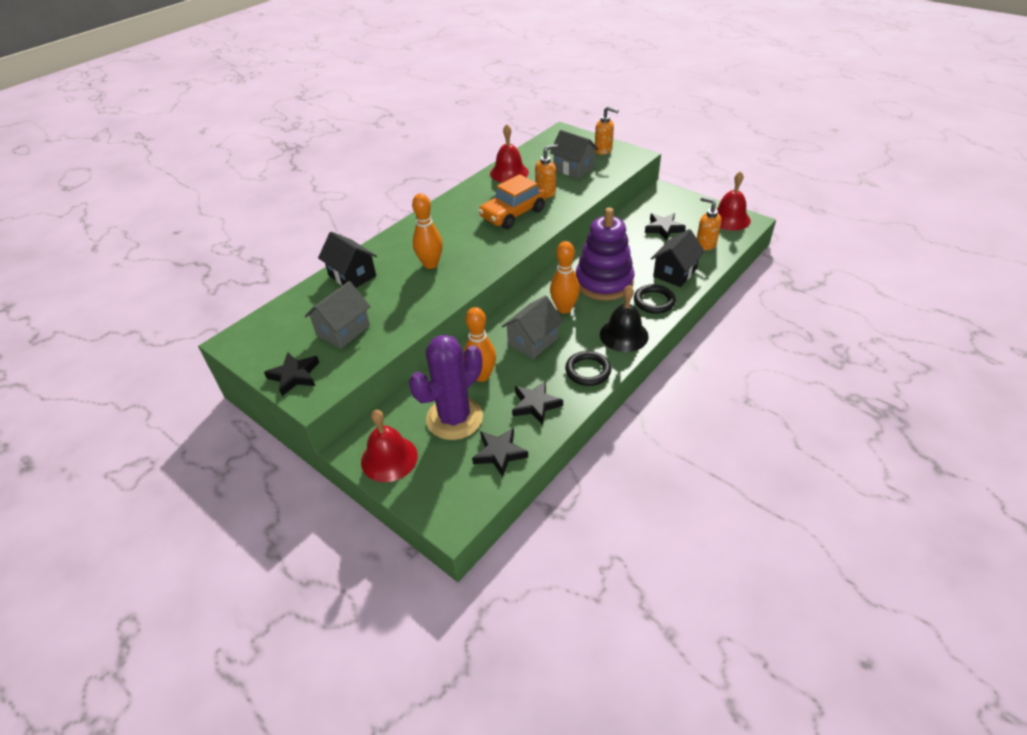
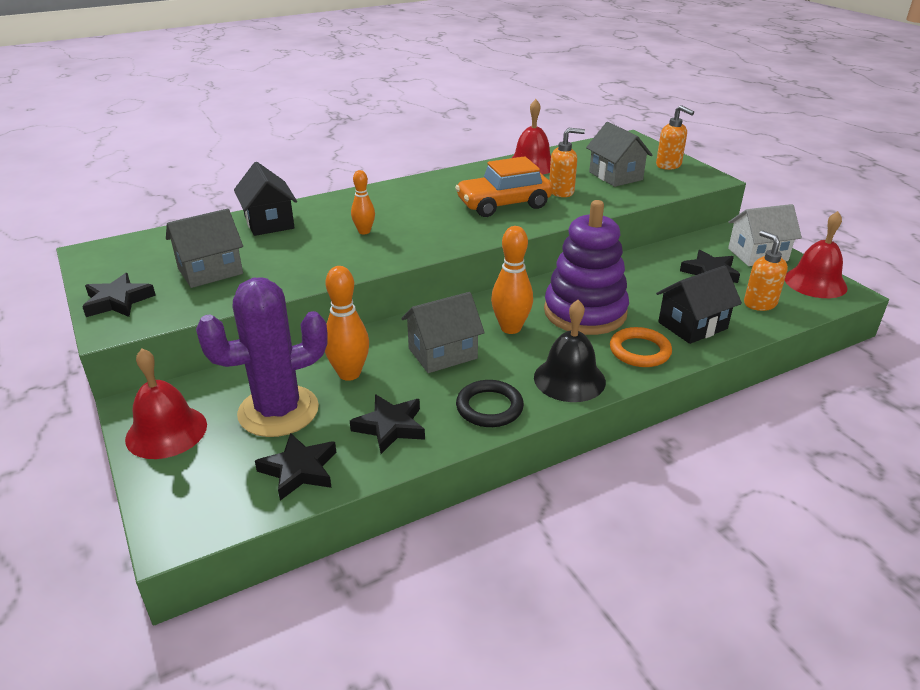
camera: 20 degrees right, 10 degrees down
(430, 264) = (364, 231): orange bowling pin -> orange bowling pin, size x0.63
(654, 301) = (639, 351): black ring -> orange ring
(685, 206) = (757, 254): none -> white house

